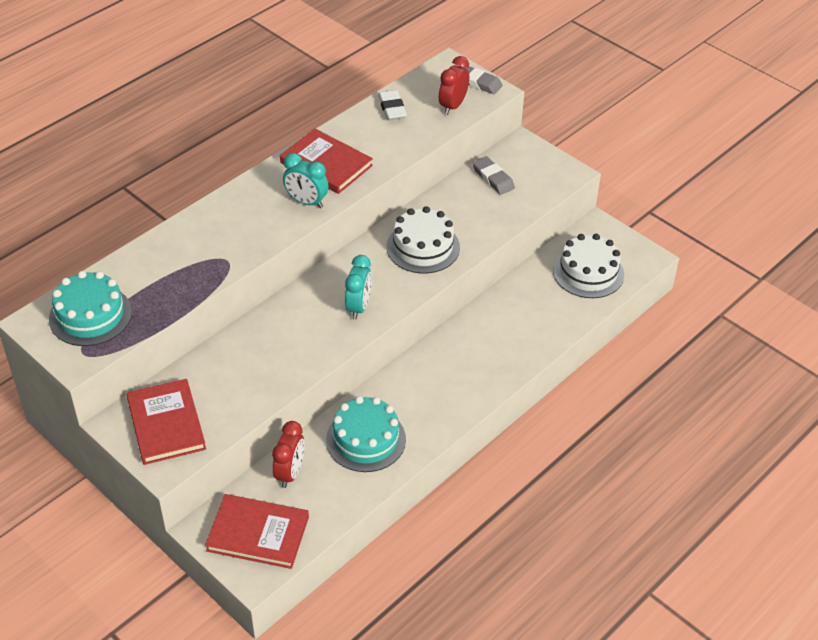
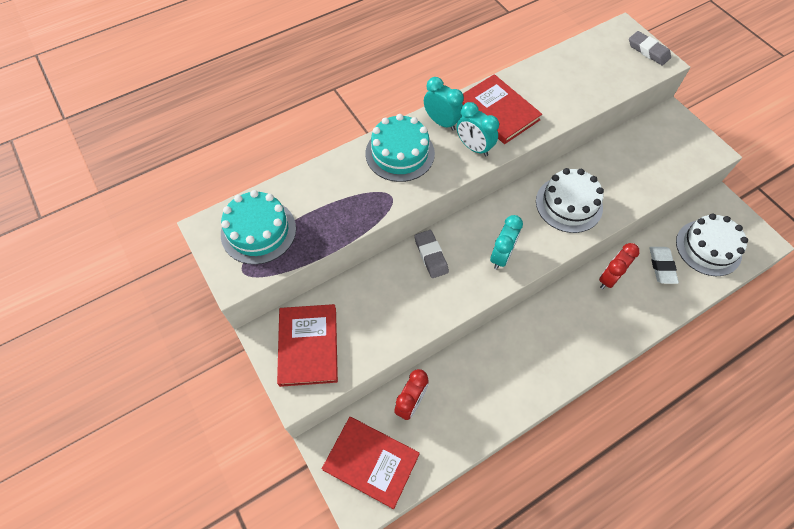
camera: 15 degrees right, 15 degrees up
(267, 184) = (441, 122): none -> turquoise clock
(366, 439) = (483, 382): turquoise cake -> turquoise cake (400, 153)
(392, 108) = (566, 64): white eraser -> white eraser (661, 266)
(453, 106) = (622, 71): red clock -> red clock (609, 278)
(493, 178) = (641, 145): grey eraser -> grey eraser (431, 255)

